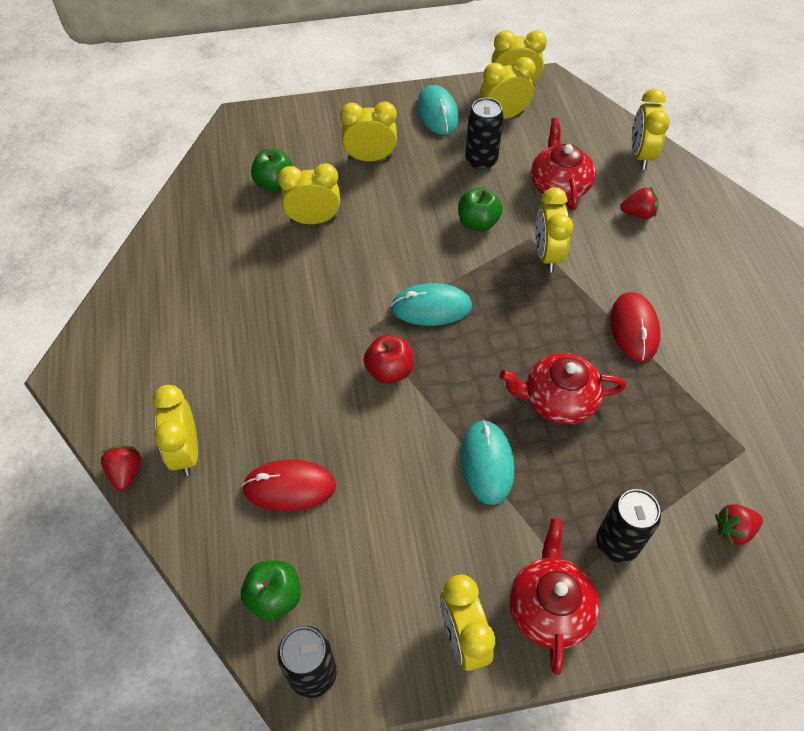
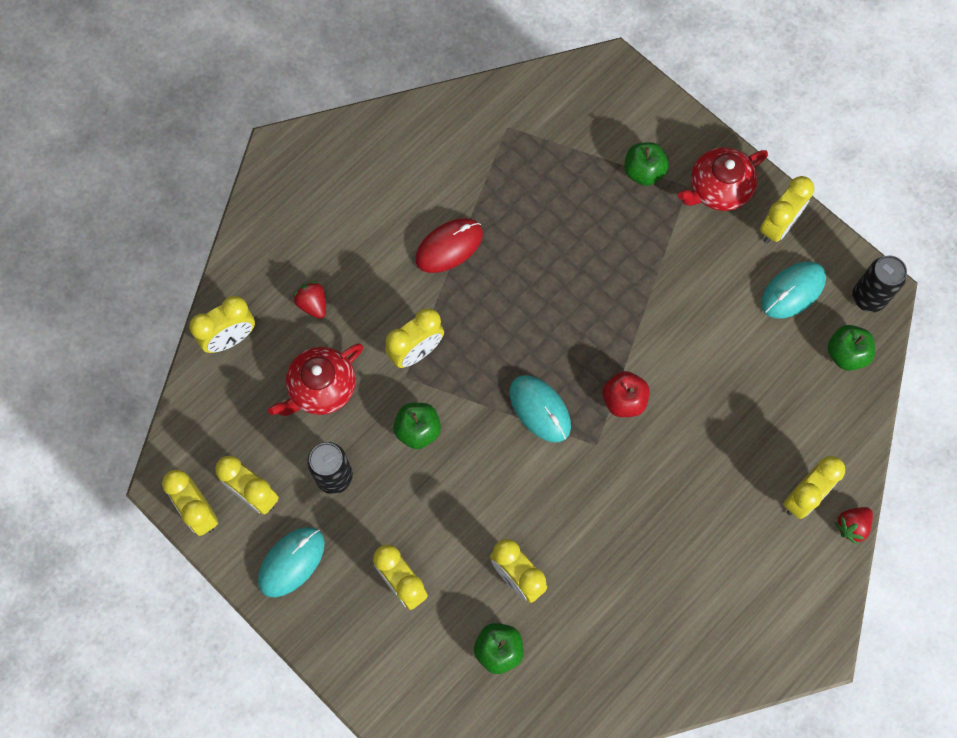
camera: 125 degrees left, 15 degrees up
(289, 487) = (769, 402): red mouse -> none
(487, 463) = (647, 283): turquoise mouse -> turquoise mouse (793, 291)
(558, 400) = (558, 266): red teapot -> none
(617, 543) = (643, 172): black can -> green apple
(733, 530) = (579, 109): red strawberry -> none

